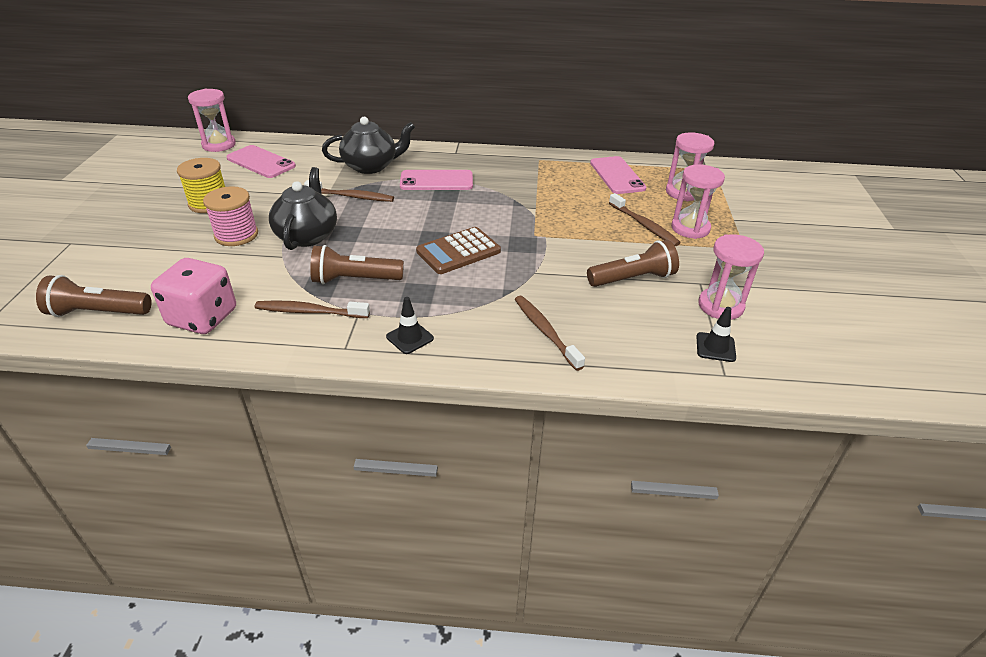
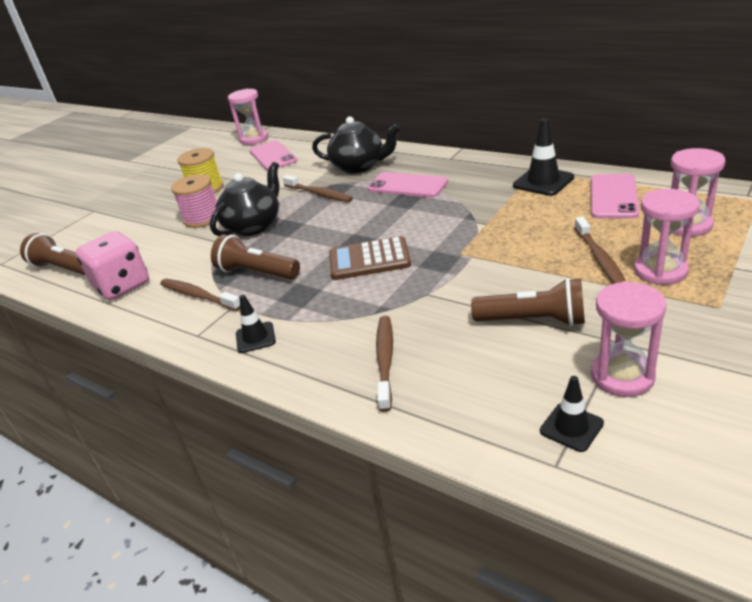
camera: 35 degrees right, 5 degrees down
(554, 168) = (543, 182): none -> black traffic cone

